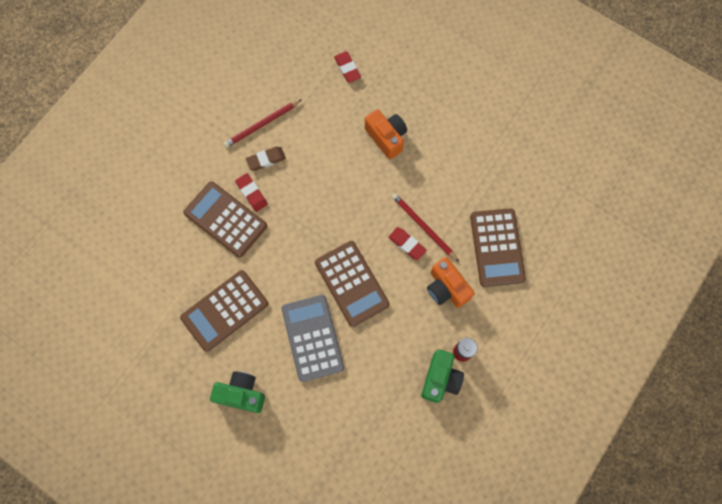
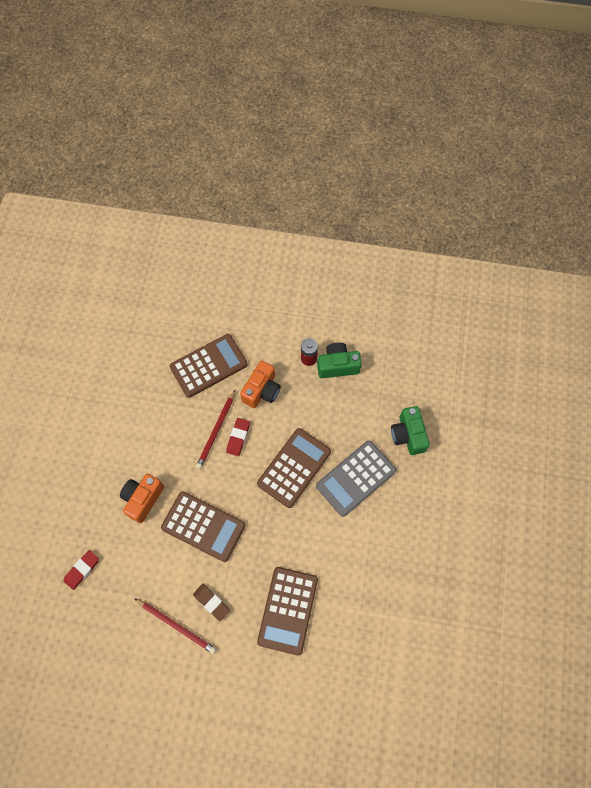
camera: 115 degrees left, 5 degrees down
(225, 310) = (370, 565): brown calculator -> brown calculator (203, 526)
(241, 394) = (431, 514): green camera -> green camera (408, 435)
(252, 193) = (251, 598): red eraser -> none

